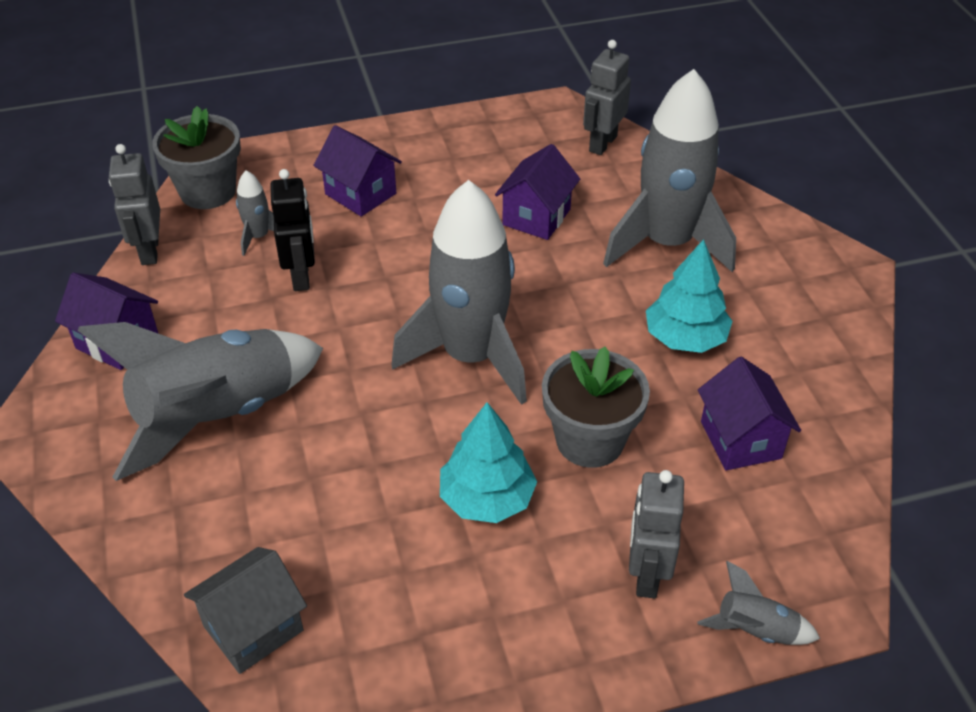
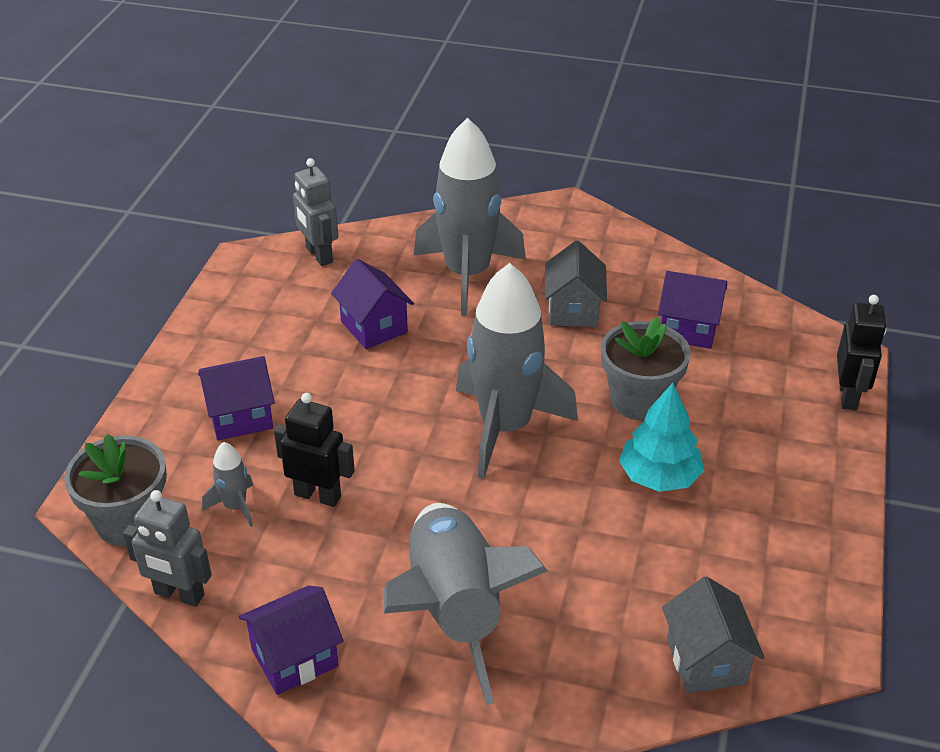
camera: 60 degrees left, 5 degrees down
(646, 574) = (777, 425): grey robot -> none
(685, 338) = (573, 310): turquoise tree -> grey house
(755, 630) = (848, 396): grey rocket -> black robot

